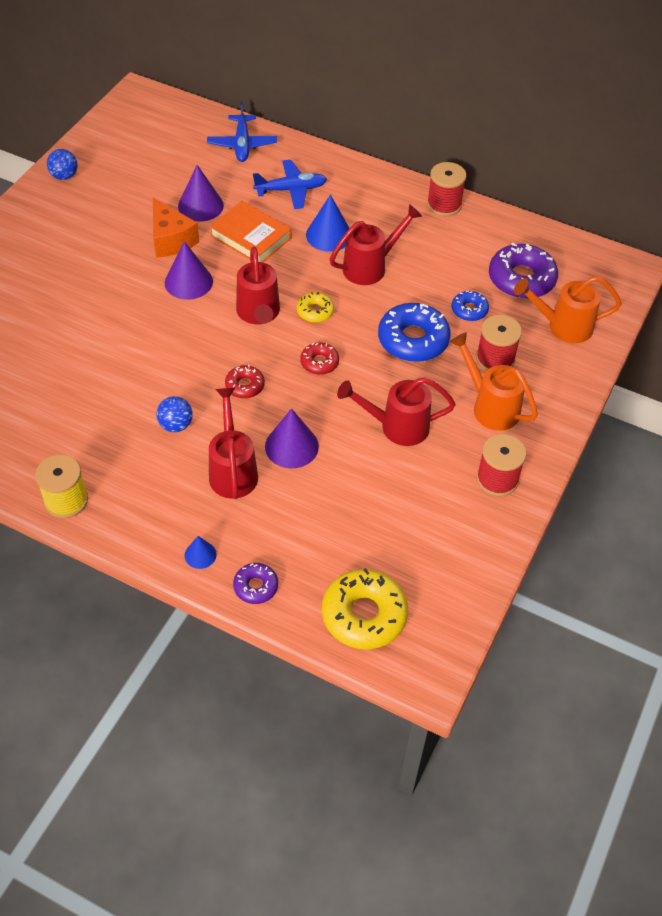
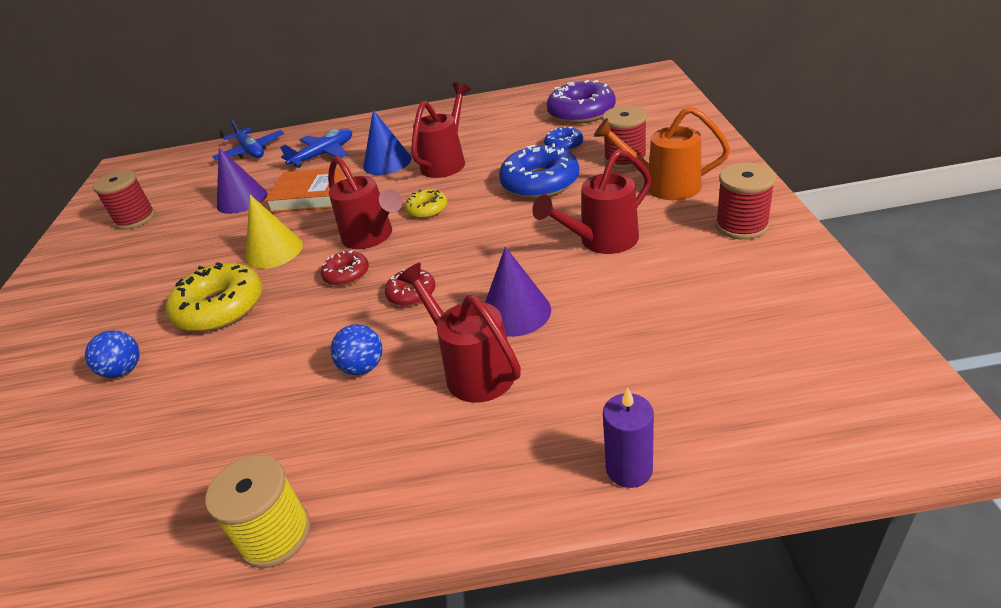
camera: 25 degrees left, 15 degrees down
(64, 176) = (72, 244): blue ball -> blue ball (124, 370)
(171, 239) = (228, 233): orange cheese -> none
(188, 282) = (274, 251): purple cone -> yellow cone
(200, 555) = (521, 480): blue cone -> none
(256, 586) = (629, 469): purple donut -> purple candle
(319, 362) = (471, 238): red donut -> red donut (346, 274)
(364, 615) = (785, 413): yellow donut -> yellow donut (220, 308)
(444, 204) = (467, 107): red spool -> red spool (135, 219)
(563, 326) = (650, 118): orange watering can -> none

